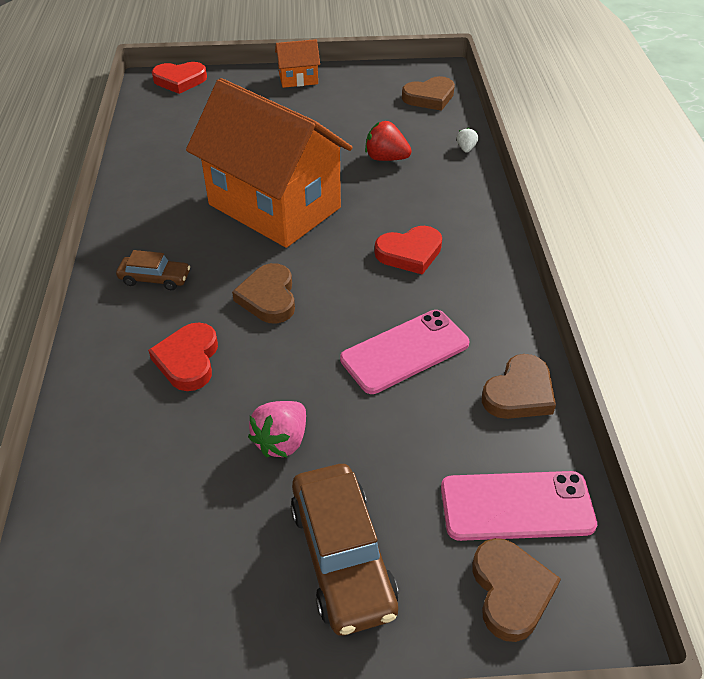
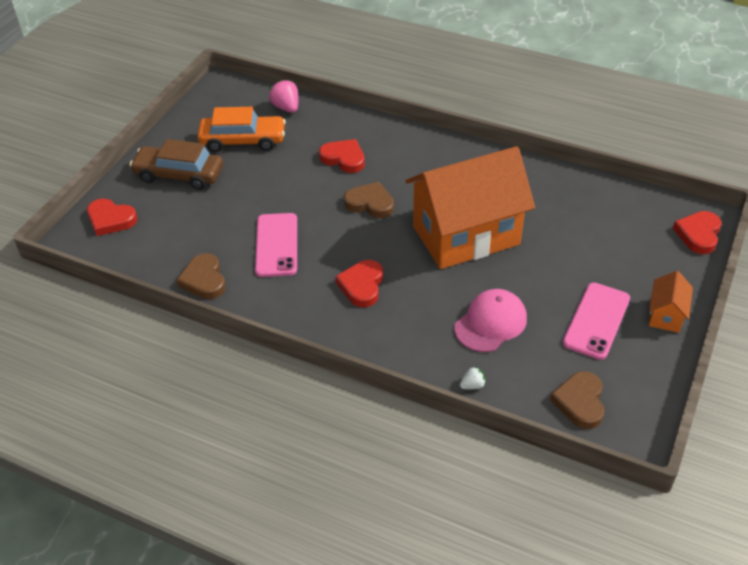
camera: 120 degrees right, 0 degrees up
(155, 279) = (425, 161): brown car -> none
(203, 511) = (243, 141): none -> orange car
(281, 441) = (258, 176): pink strawberry -> pink strawberry (286, 108)
(386, 158) = (490, 323): red strawberry -> pink cap
(466, 148) = (472, 385): white strawberry -> white strawberry turned 60 degrees counterclockwise
(510, 591) = (110, 219): brown heart -> red heart
(516, 506) = (144, 242): pink phone -> pink phone (596, 321)

